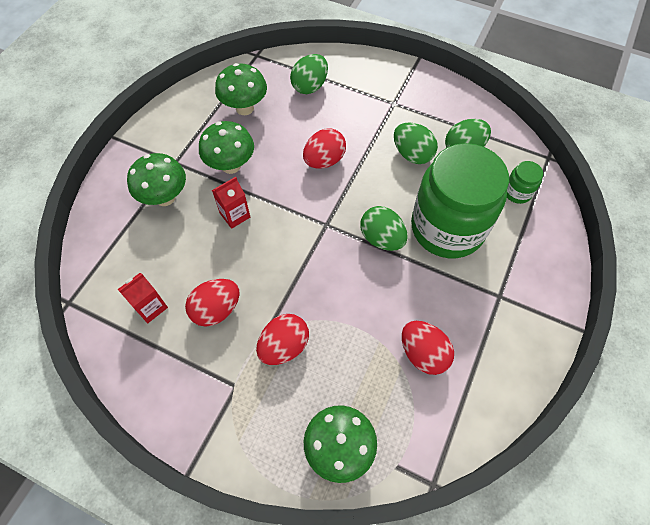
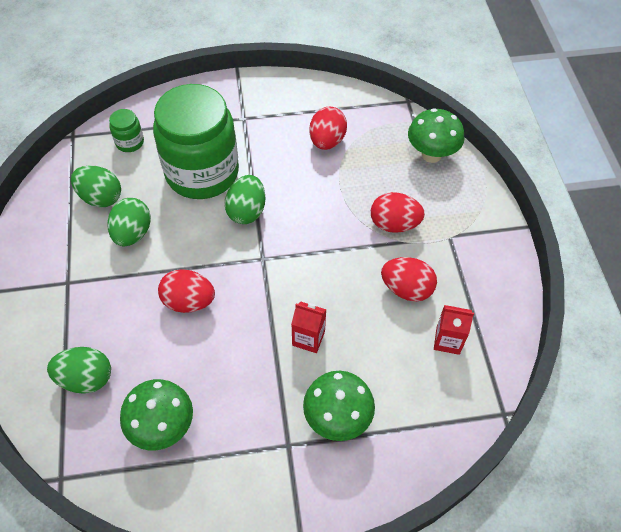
camera: 125 degrees left, 5 degrees down
(231, 166) = (253, 383): green mushroom -> none

